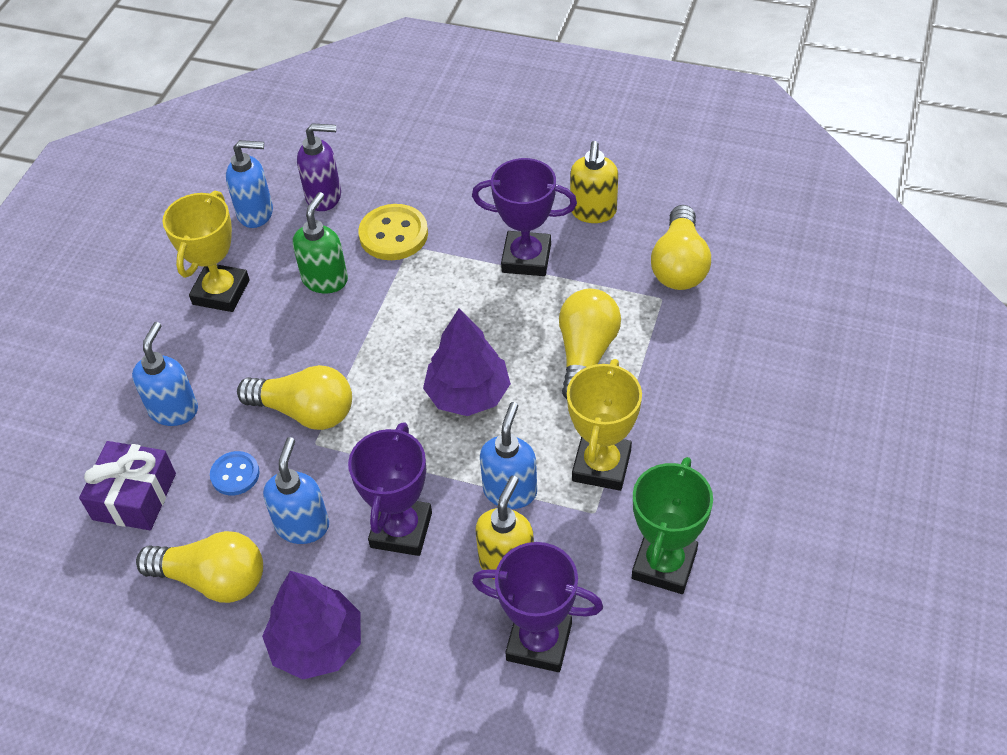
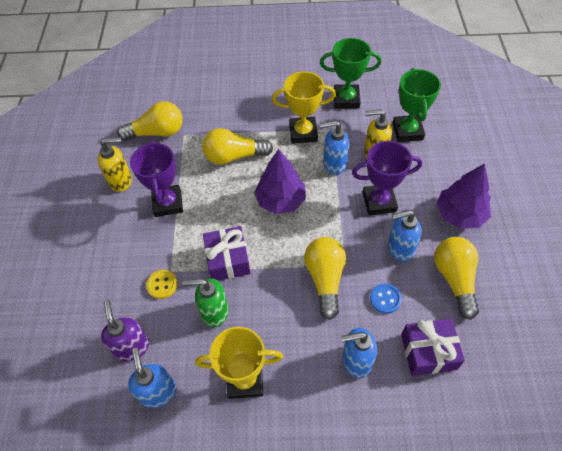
camera: 110 degrees left, 5 degrees up
(393, 234) = (162, 285): yellow button -> yellow button, size x0.61
(395, 308) = (228, 260): none -> purple gift
(539, 642) = (407, 131): purple trophy -> green trophy

